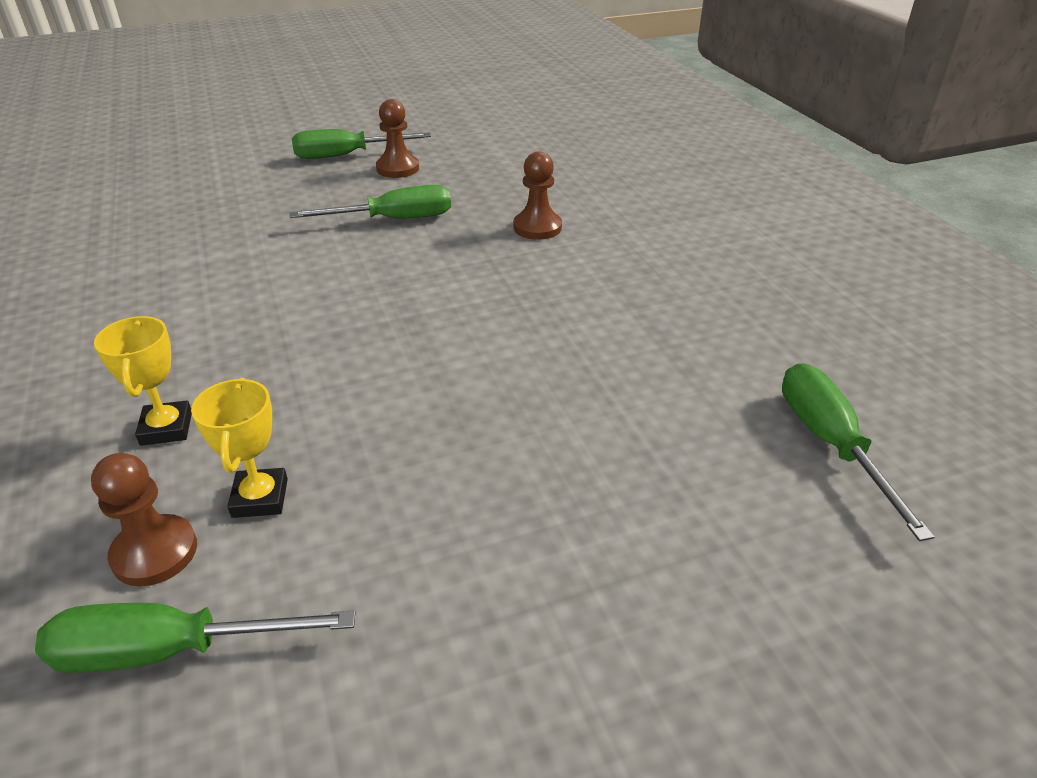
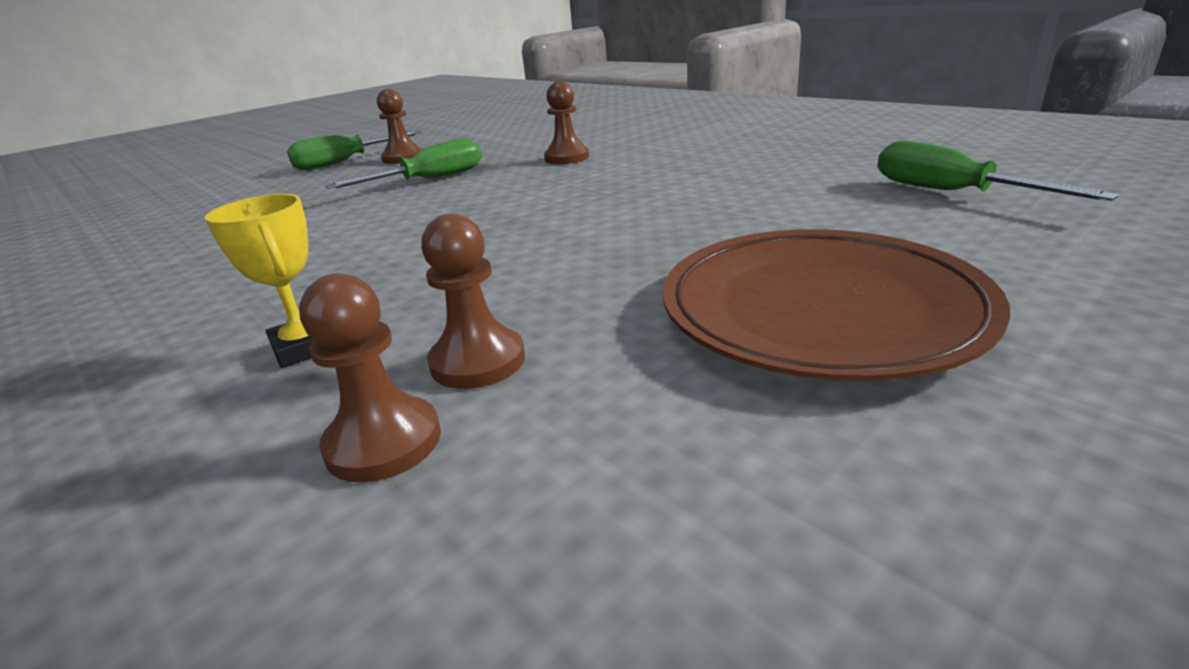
camera: 20 degrees left, 10 degrees down
(170, 651) = (494, 520): green screwdriver -> none
(260, 498) = (478, 361): yellow trophy -> brown pawn
(535, 557) = (820, 311): none -> brown plate

